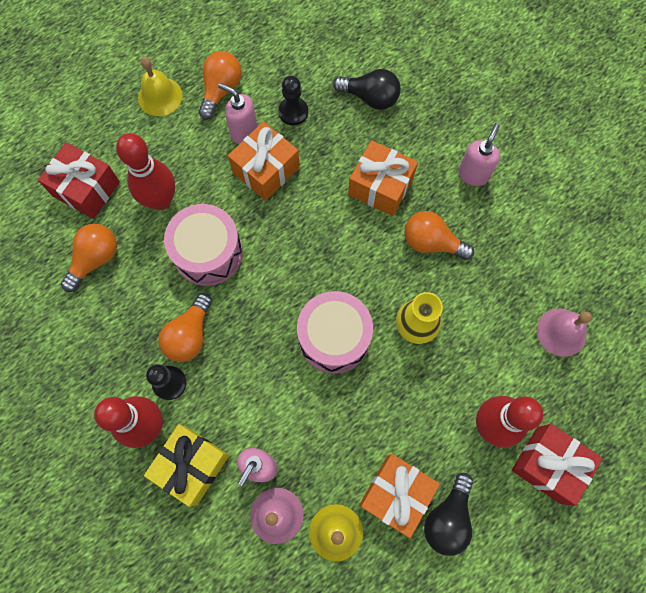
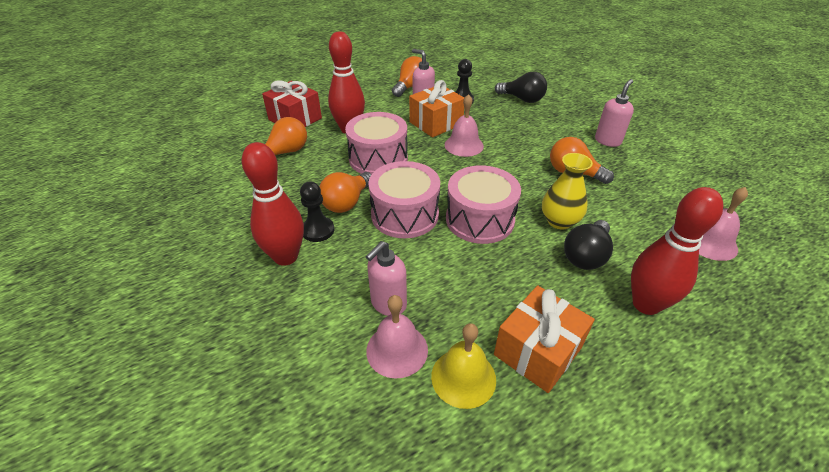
camera: 10 degrees right, 30 degrees down
(160, 96) = (366, 86): yellow bell -> none
(192, 465) = (318, 293): yellow gift -> none
(255, 343) = (405, 214): none -> pink drum
(305, 210) = (464, 145): none -> pink bell
(380, 186) = (528, 139): orange gift -> none
(447, 518) = (602, 384): black light bulb -> black light bulb (586, 255)
(548, 465) = (721, 350): red gift -> none

